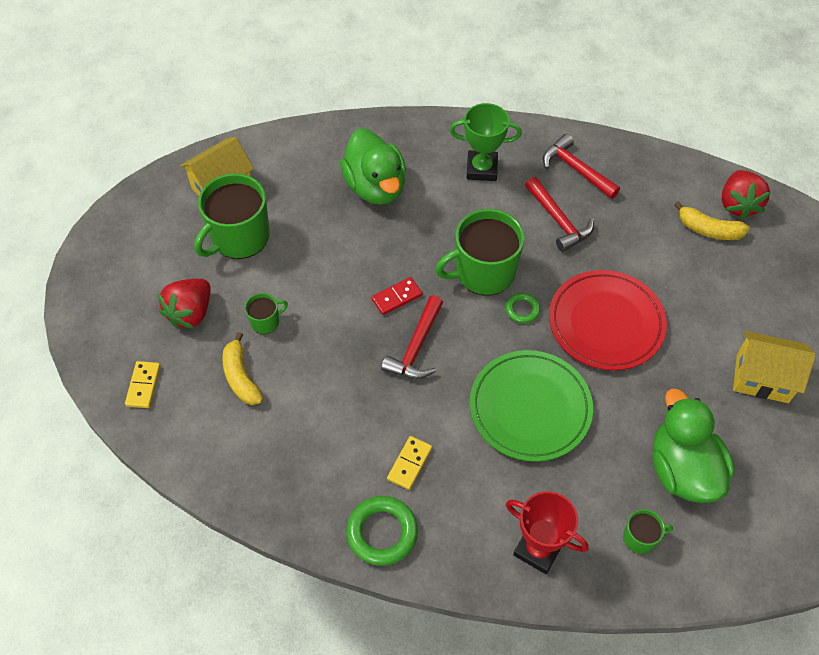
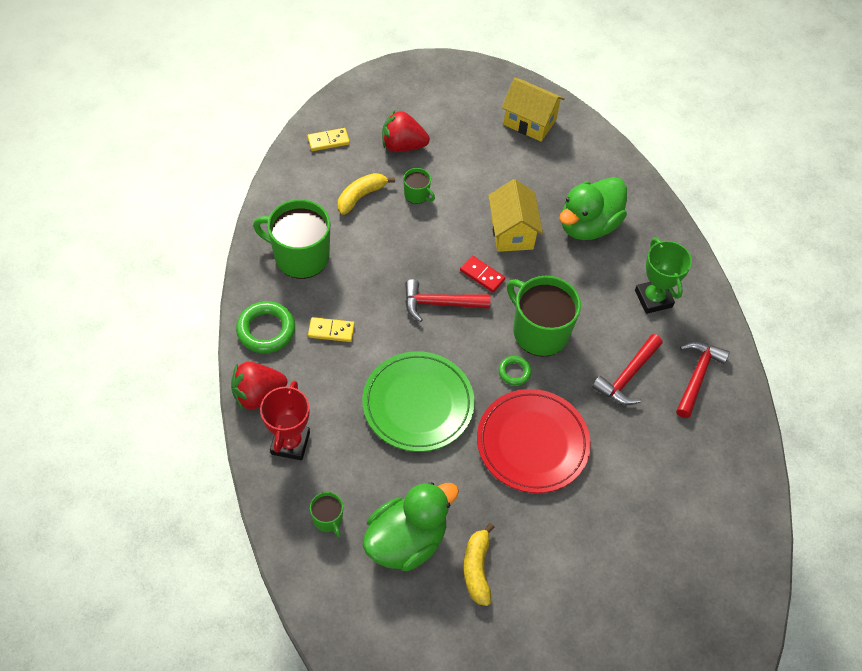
camera: 65 degrees right, 0 degrees up
(239, 237) = (487, 150): green mug -> green mug (300, 256)
(708, 230) = (687, 511): yellow banana -> yellow banana (477, 568)
(738, 204) = (735, 533): red strawberry -> red strawberry (258, 394)
(762, 378) = (533, 593): yellow house -> yellow house (512, 232)

